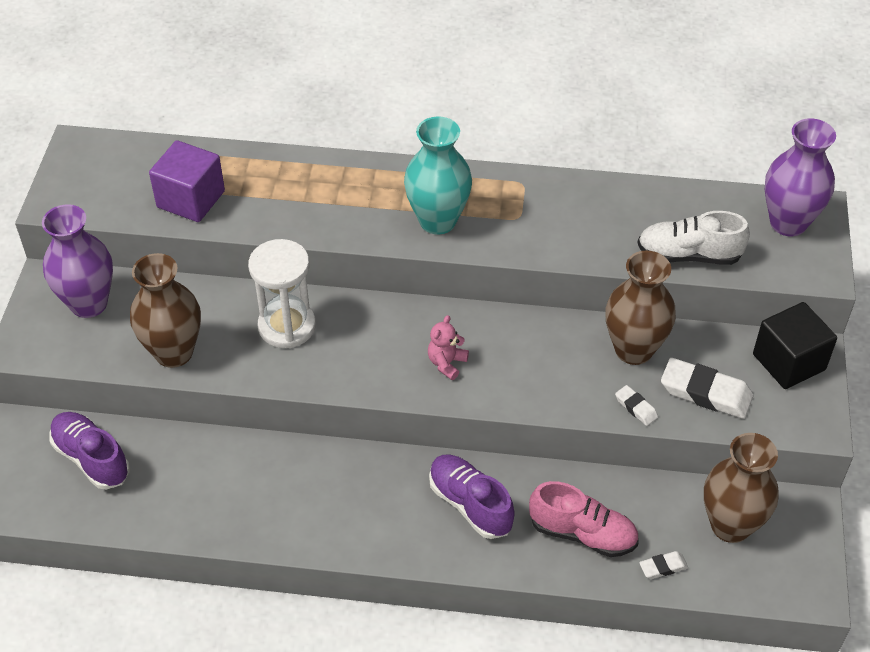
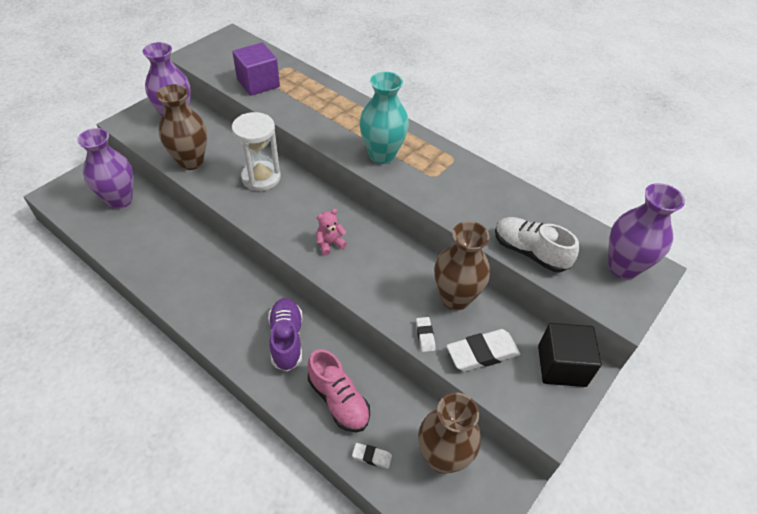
camera: 30 degrees right, 0 degrees up
(92, 458) = (120, 200): purple shoe -> purple vase
(705, 393) = (482, 353): white eraser -> white eraser turned 75 degrees counterclockwise

